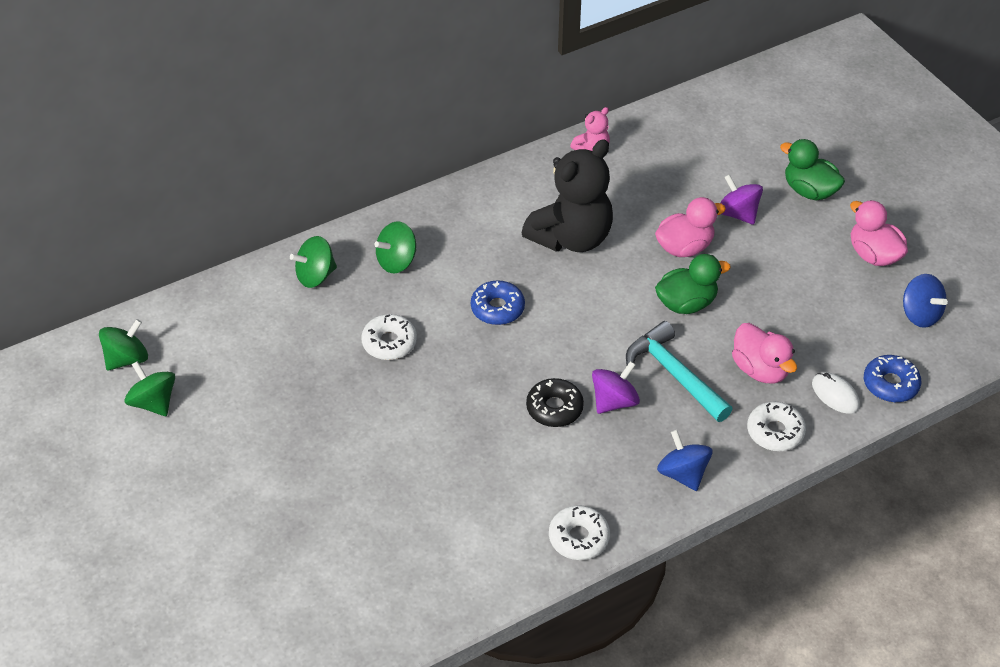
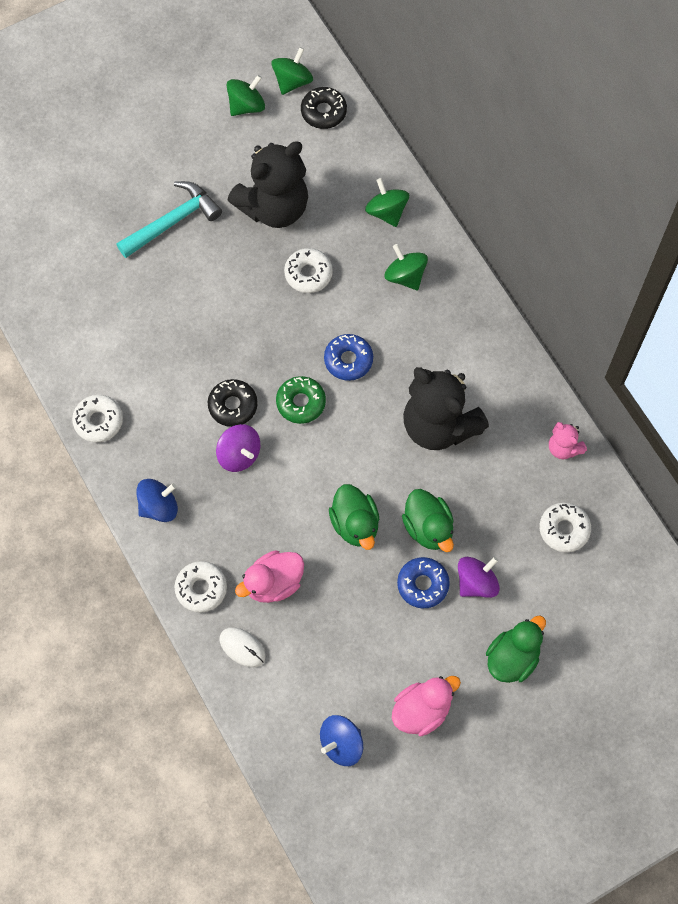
camera: 90 degrees right, 20 degrees up
(127, 359) = (292, 81): green spinning top -> green spinning top turned 105 degrees counterclockwise
(175, 330) = (323, 112): none -> black donut
(299, 374) = (274, 207): none -> black teddy bear
(549, 348) = (301, 402): none -> green donut
(674, 374) = (269, 507): turquoise hammer -> turquoise hammer (173, 222)
(676, 152) = (564, 529): none -> white donut
(684, 247) = (428, 528): pink duck -> green duck
(835, 395) = (242, 647): white mouse -> white mouse turned 75 degrees clockwise
(890, 384) = (254, 700): blue donut -> blue donut (422, 584)

